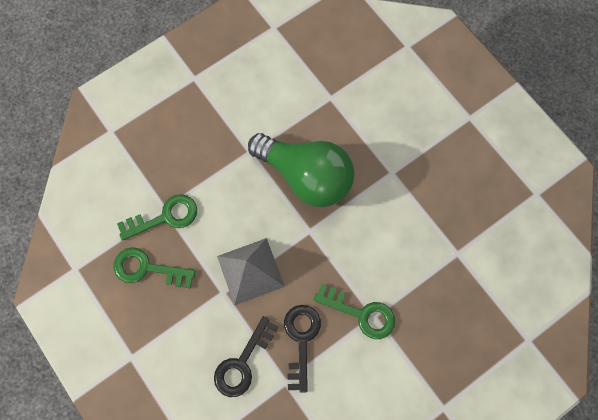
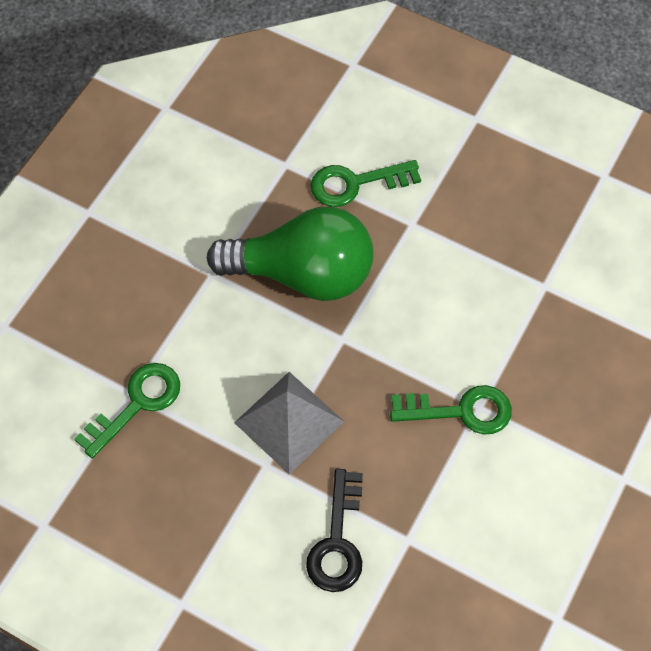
camera: 25 degrees left, 10 degrees down
(147, 268) = (145, 480): green key -> green key (355, 183)
(301, 340) = (400, 477): black key -> none

